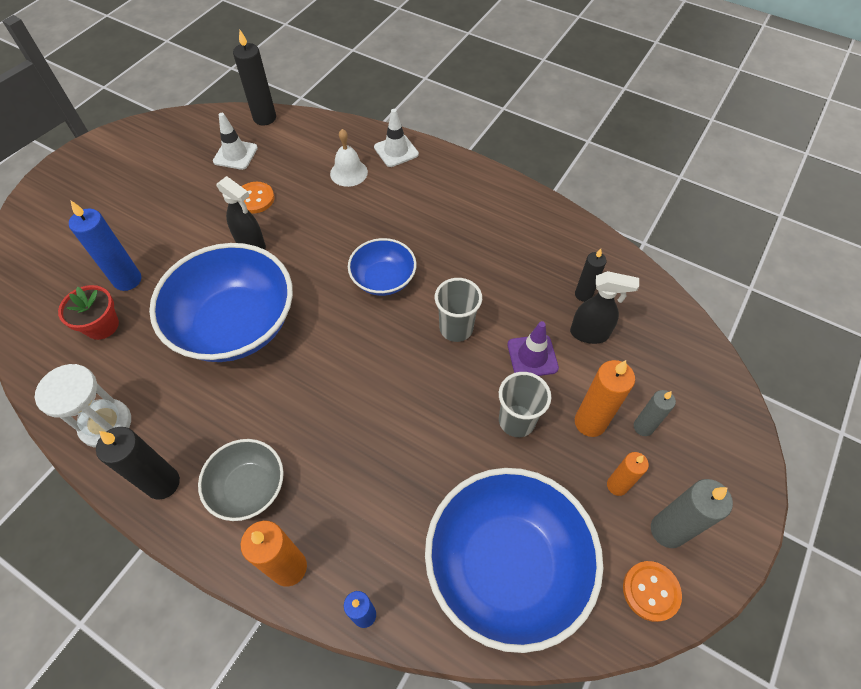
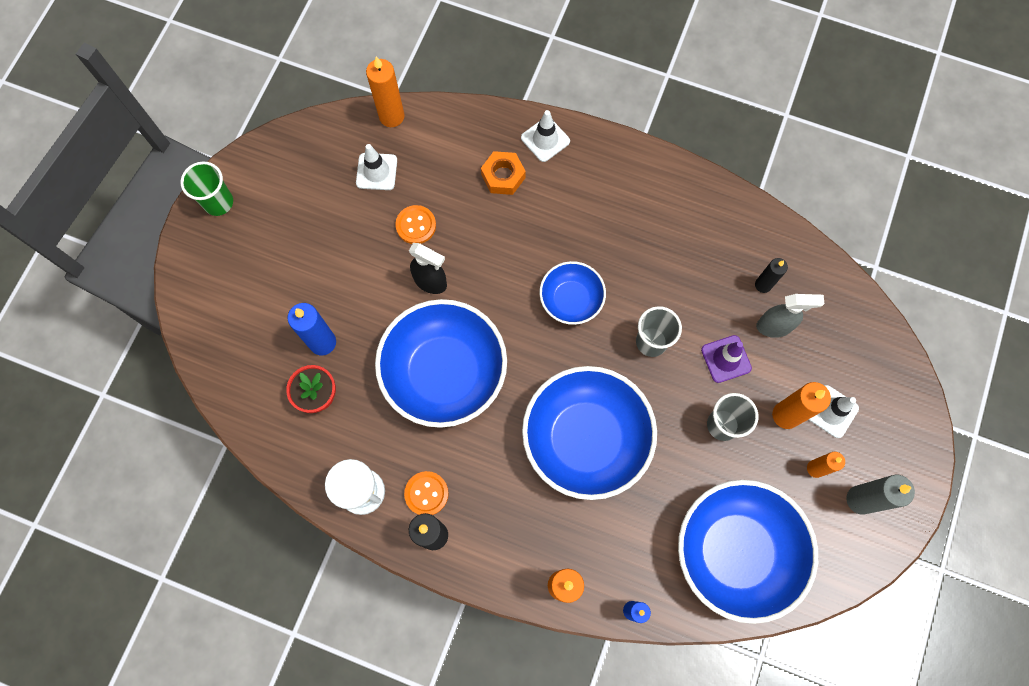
camera: 10 degrees left, 15 degrees up
(86, 159) = (218, 202): none -> green cup
(248, 487) = (508, 525): grey bowl -> none
(264, 118) = (391, 116): black candle -> orange candle
(349, 172) = (503, 176): white bell -> orange nut
(362, 411) = (585, 439): none -> blue bowl
(589, 334) = (774, 326): black spray bottle -> grey spray bottle
(643, 427) = (831, 411): grey candle -> white traffic cone
(651, 591) = (851, 551): orange button -> orange button (426, 493)

